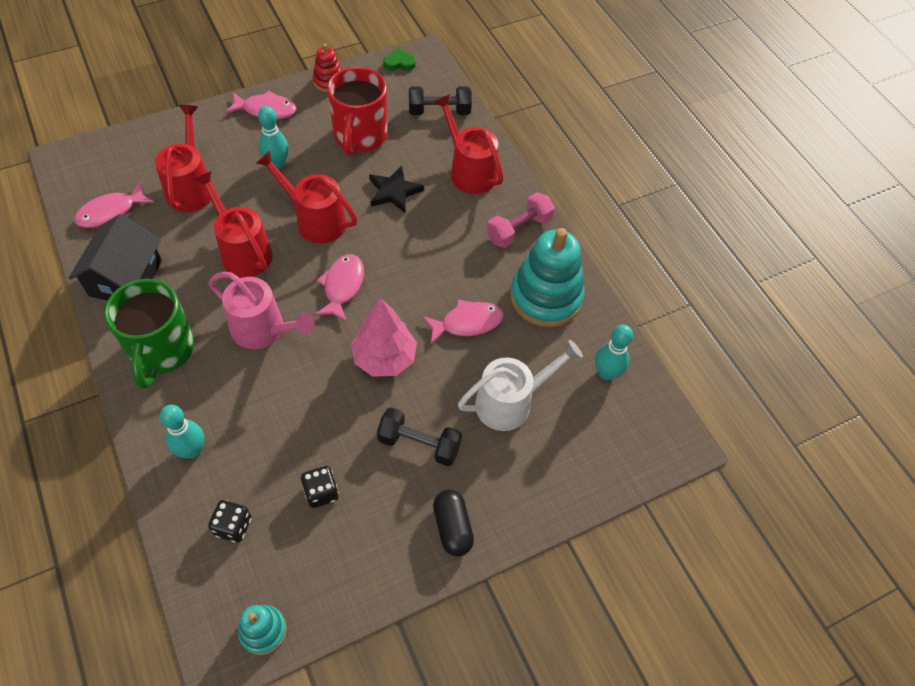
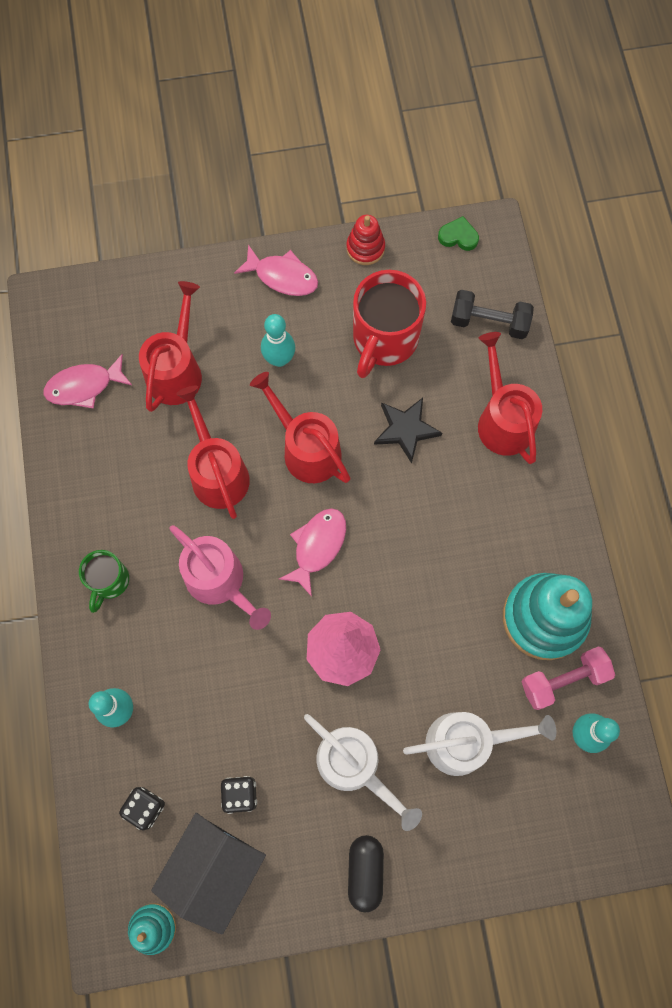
camera: 20 degrees right, 15 degrees up
(126, 278) = (87, 478): black house -> black house (214, 869)
(161, 351) = (109, 581): green mug -> green mug, size x0.56
(419, 444) = (354, 765): black dumbbell -> white watering can
(467, 323) = (445, 629): pink fish -> none
(519, 229) = (539, 517): pink dumbbell -> pink dumbbell (563, 680)

